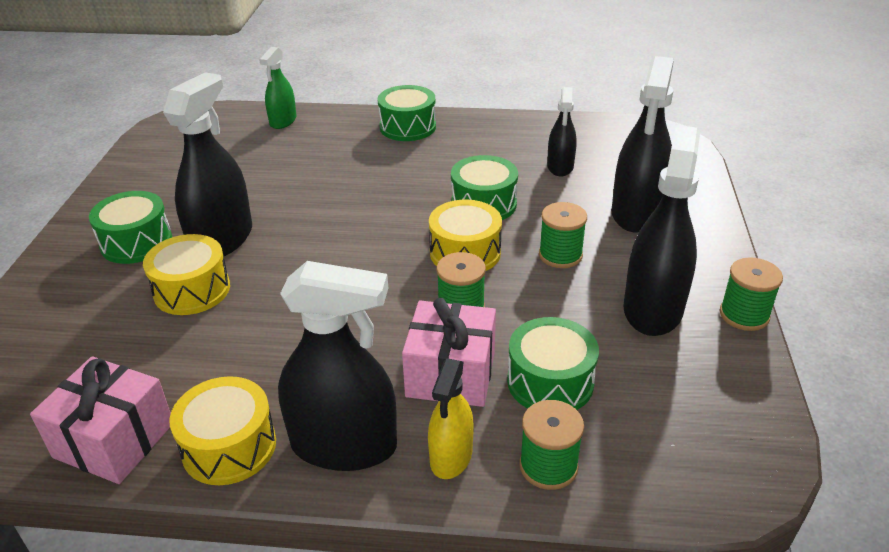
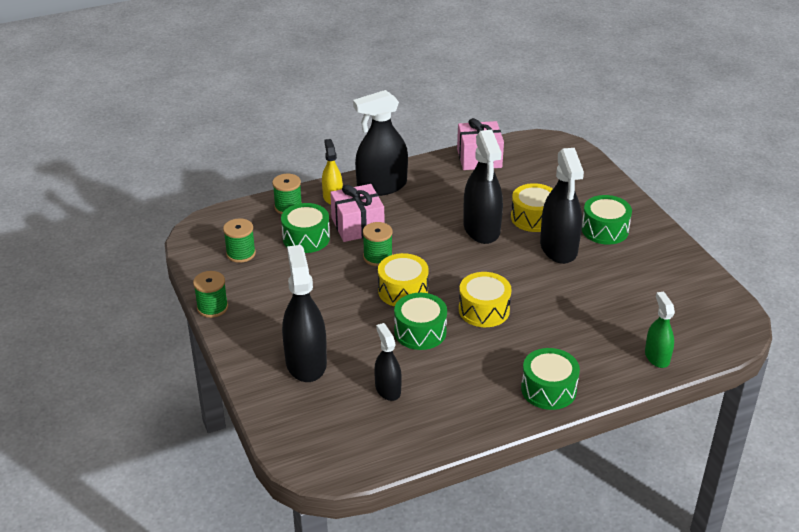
camera: 150 degrees right, 0 degrees up
(229, 446) = (429, 171): yellow drum -> yellow drum (484, 310)
(560, 255) = (341, 310): green spool -> green spool (241, 253)
(653, 309) = (268, 293): black spray bottle -> black spray bottle (481, 229)

